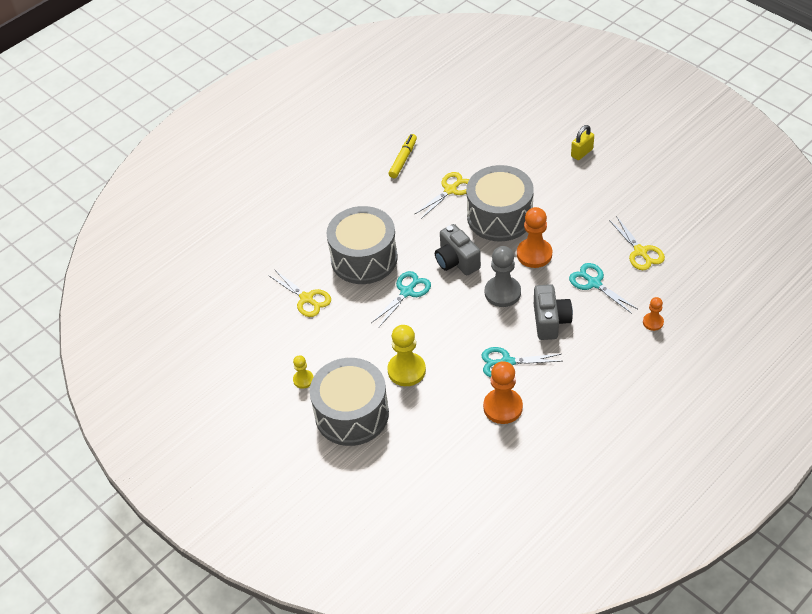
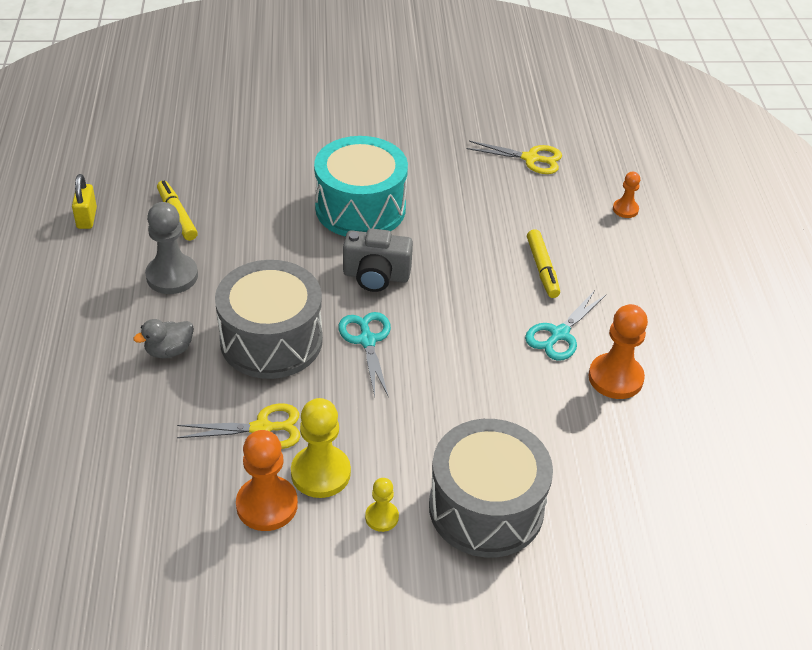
camera: 55 degrees left, 5 degrees down
(314, 230) = (169, 350): none -> grey duck
(406, 370) = (478, 417): yellow pawn -> yellow pawn (320, 473)
(450, 190) = (273, 214): yellow scissors -> none
(499, 217) = (360, 208): grey drum -> turquoise drum
(502, 293) = (463, 274): grey pawn -> grey pawn (172, 276)
(534, 254) = (442, 220): orange pawn -> orange pawn (267, 505)
(550, 321) = (542, 269): grey camera -> yellow marker
(582, 153) = (358, 107): yellow padlock -> yellow padlock (87, 218)
(594, 283) = (531, 210): turquoise scissors -> none

